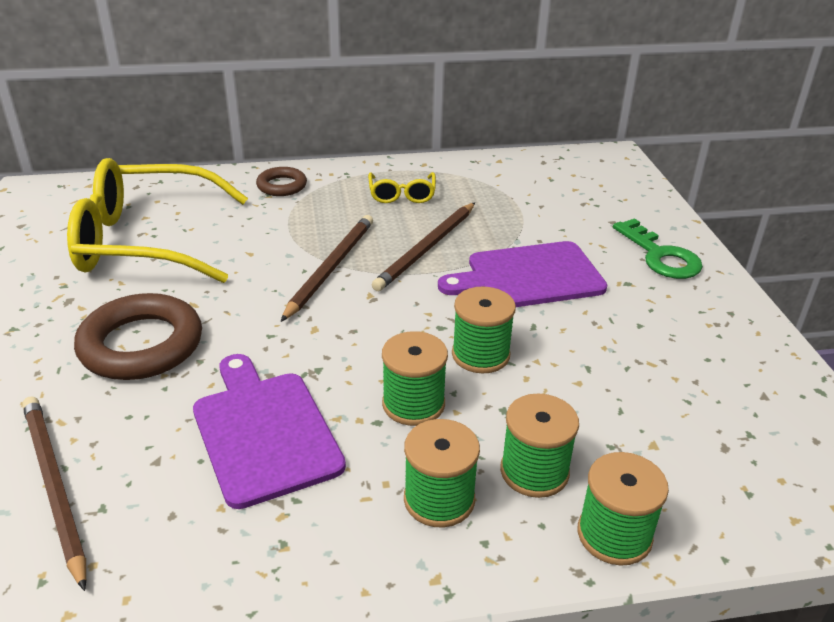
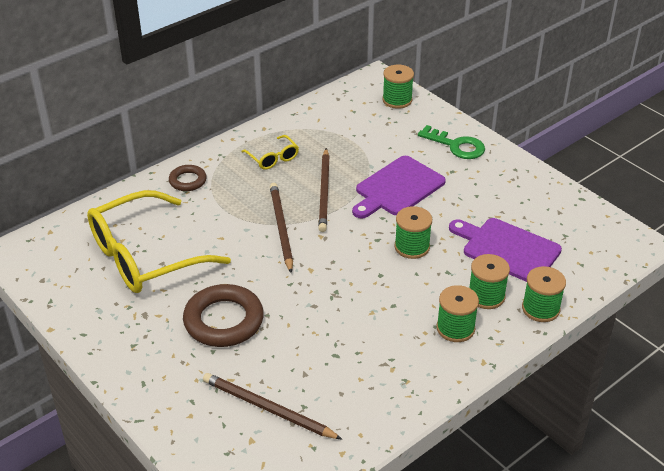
camera: 30 degrees left, 5 degrees up
(264, 431) = (343, 335): purple cutting board -> purple cutting board (507, 249)
(413, 404) = (402, 288): green spool -> green spool (397, 100)

